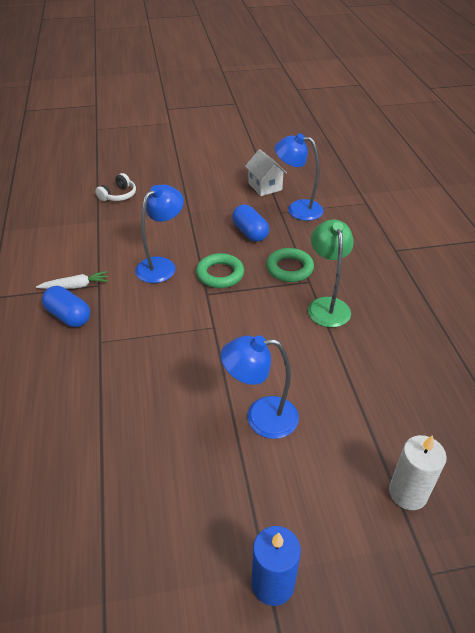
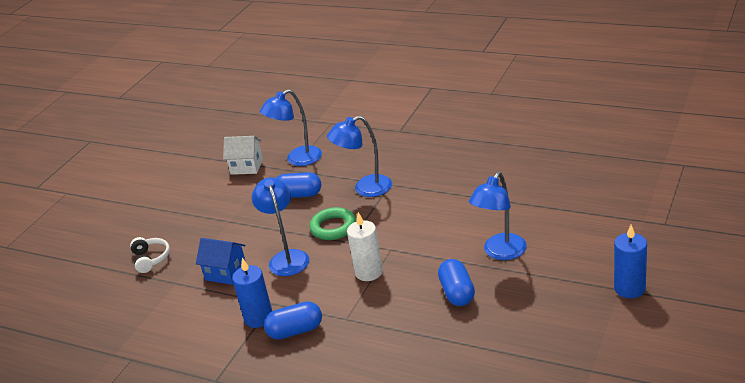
camera: 50 degrees left, 10 degrees down
(75, 286) = (258, 318): white carrot -> blue candle
(123, 241) = (226, 273): none -> blue house
(175, 409) = (457, 293): none -> blue capsule
(289, 268) = (365, 189): green ring -> blue lamp
(327, 305) = (423, 184): green lamp -> none
(408, 493) = (608, 210): white candle -> white candle (369, 272)

